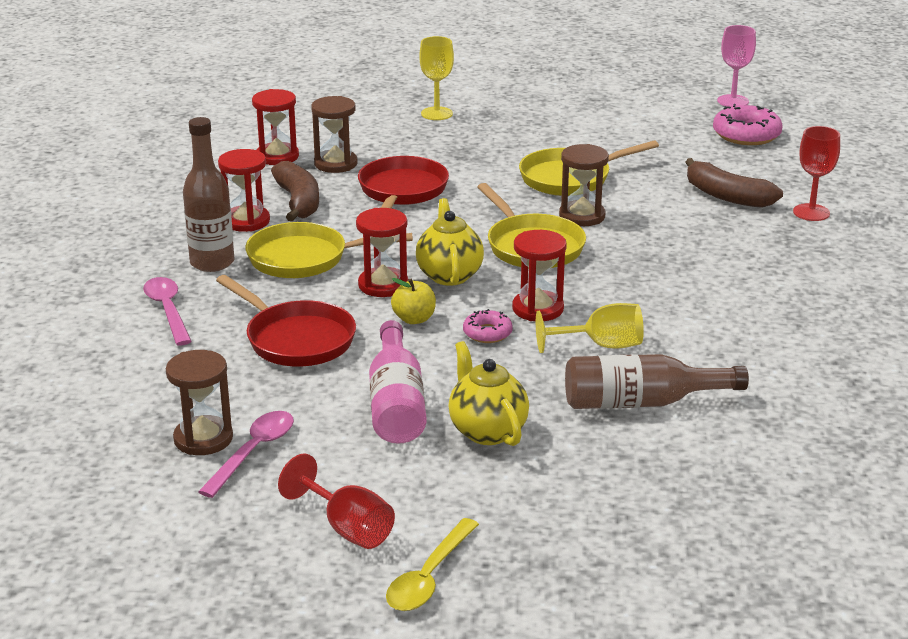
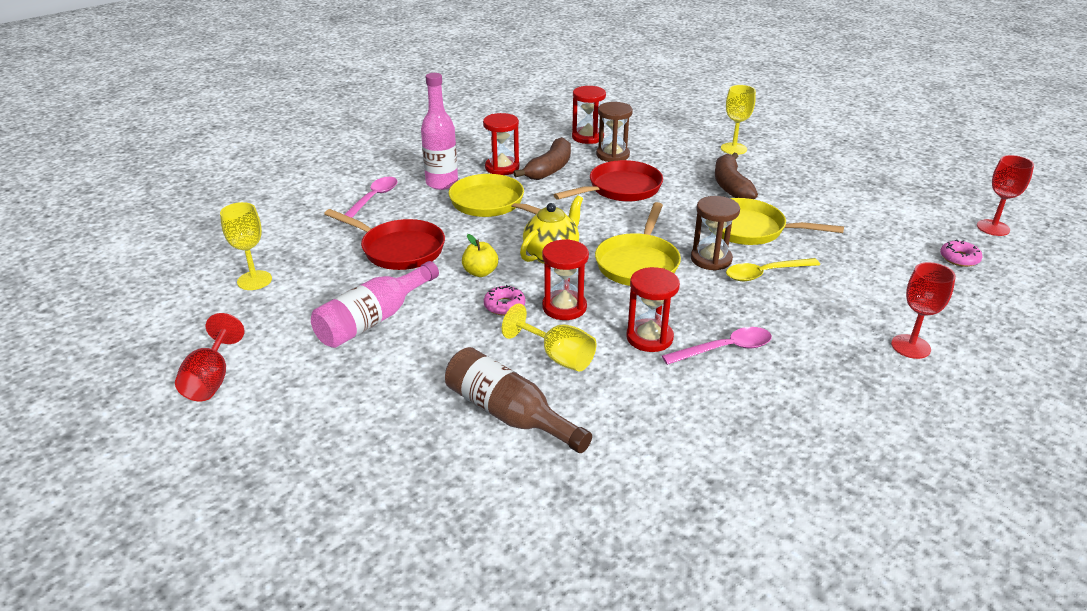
camera: 45 degrees right, 5 degrees up
(203, 439) = (254, 280): brown hourglass -> yellow goblet
(212, 263) = (442, 183): brown bottle -> pink bottle
(254, 452) = (259, 303): pink spoon -> pink spoon (725, 349)
(296, 339) = (399, 249): red pan -> red pan turned 60 degrees counterclockwise
(383, 285) = (503, 242): red hourglass -> red hourglass (649, 338)
(429, 577) = (185, 441): yellow spoon -> yellow spoon (765, 274)
(487, 431) = (386, 370): yellow teapot -> none
(726, 196) = (854, 298): brown banana -> brown banana (730, 186)
(733, 101) = (993, 228): pink goblet -> red goblet
(746, 135) = (959, 258): pink donut -> pink donut, size x0.57

